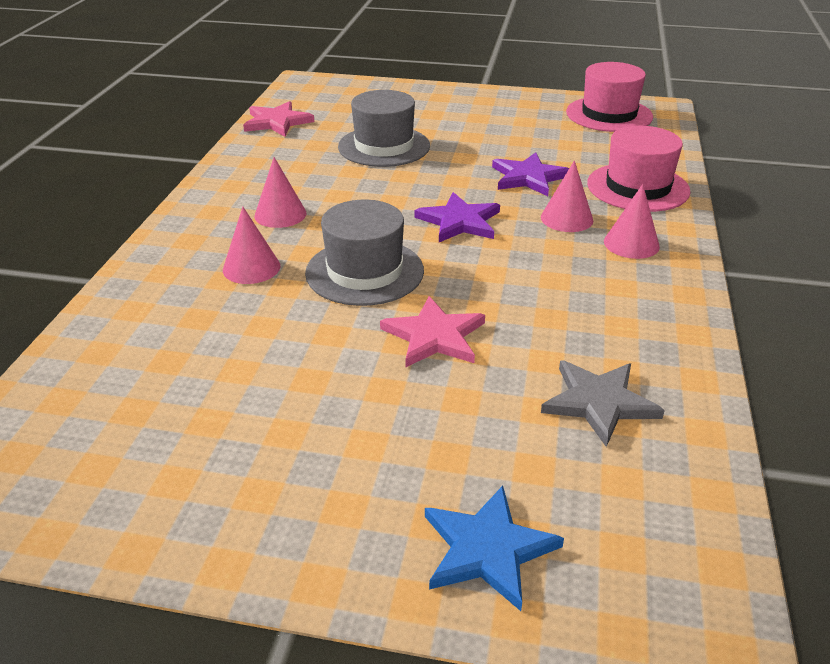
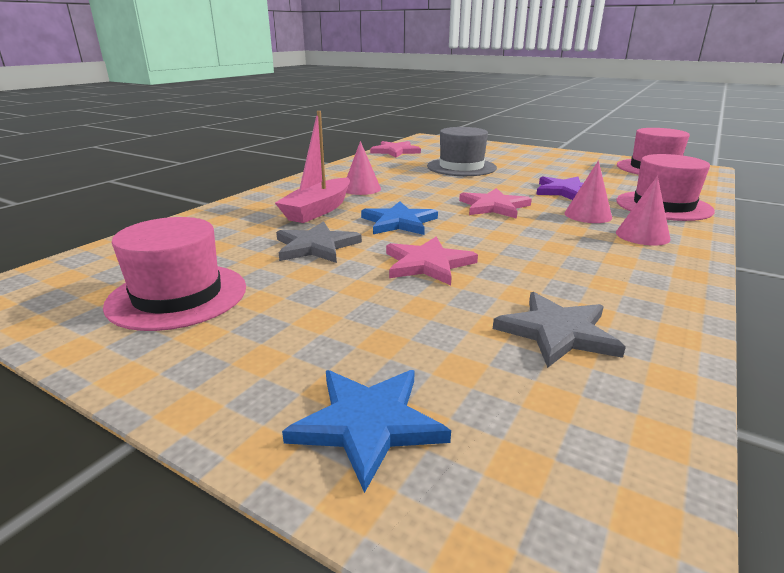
camera: 20 degrees right, 10 degrees down
(187, 450) = (177, 296): none -> pink hat
(251, 268) = (318, 210): pink cone -> pink boat
(292, 334) = (316, 246): none -> grey star
(364, 272) = (399, 222): grey hat -> blue star
(459, 221) = (493, 206): purple star -> pink star

